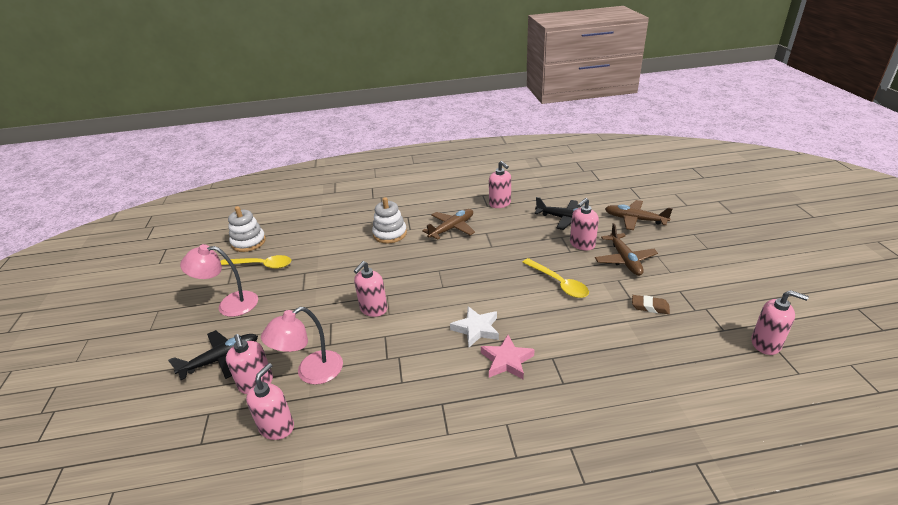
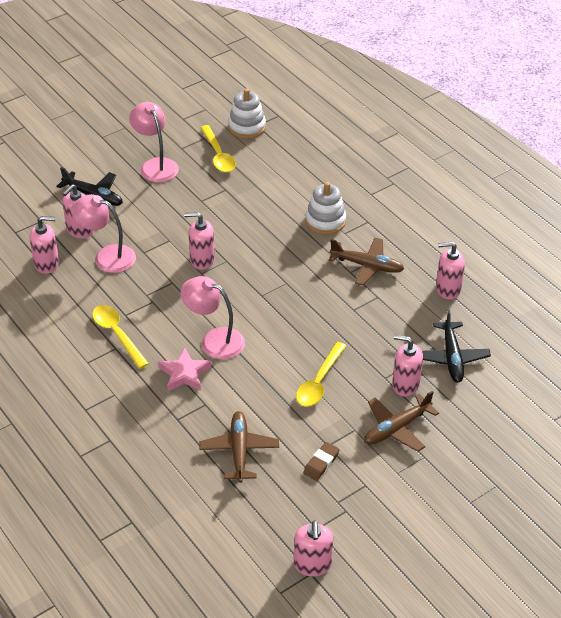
camera: 60 degrees right, 10 degrees up
(424, 396) = (117, 334): none -> yellow spoon
(476, 329) = (214, 340): white star -> pink lamp
(500, 203) = (447, 289): pink soap dispenser -> pink soap dispenser turned 60 degrees clockwise
(635, 220) = (493, 423): brown plane -> brown plane (239, 451)
(650, 307) = (321, 463): brown eraser -> brown eraser turned 45 degrees clockwise

